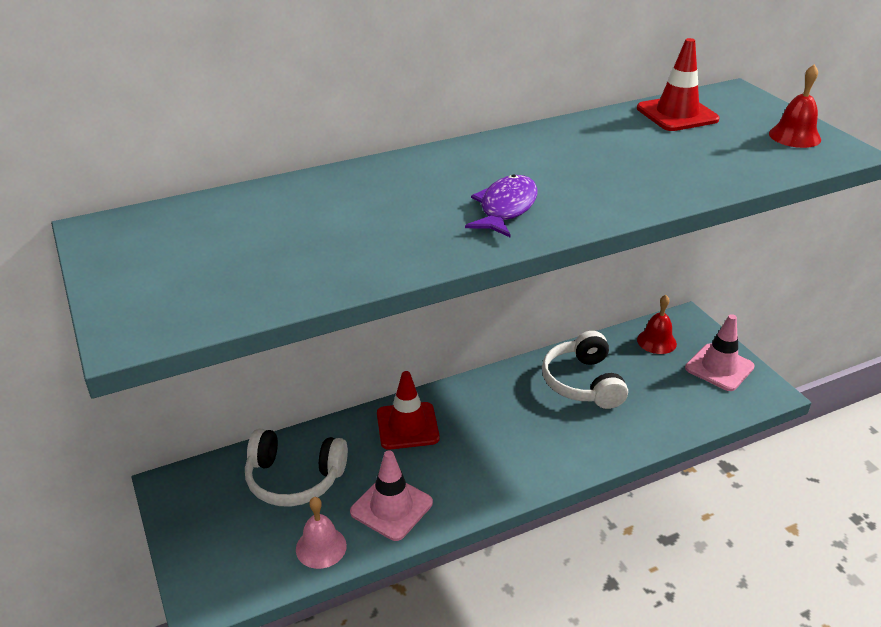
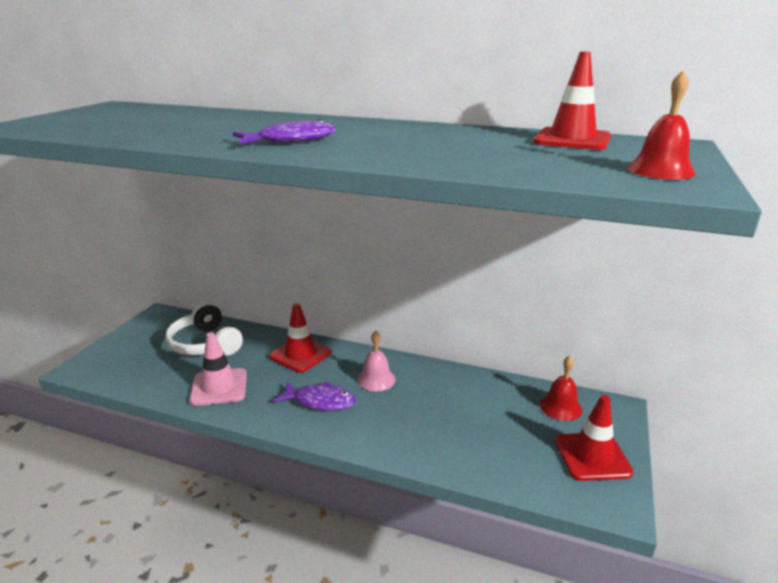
camera: 45 degrees right, 10 degrees down
(321, 547) = (157, 381): pink bell -> pink bell (376, 379)
(497, 455) = (320, 401): none -> purple fish
(582, 382) = (451, 397): white headphones -> none
(719, 367) = (592, 456): pink traffic cone -> red traffic cone

